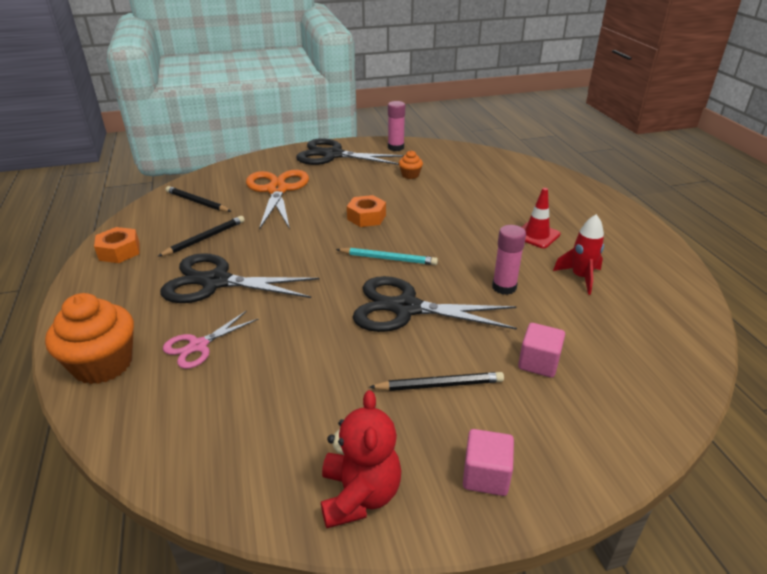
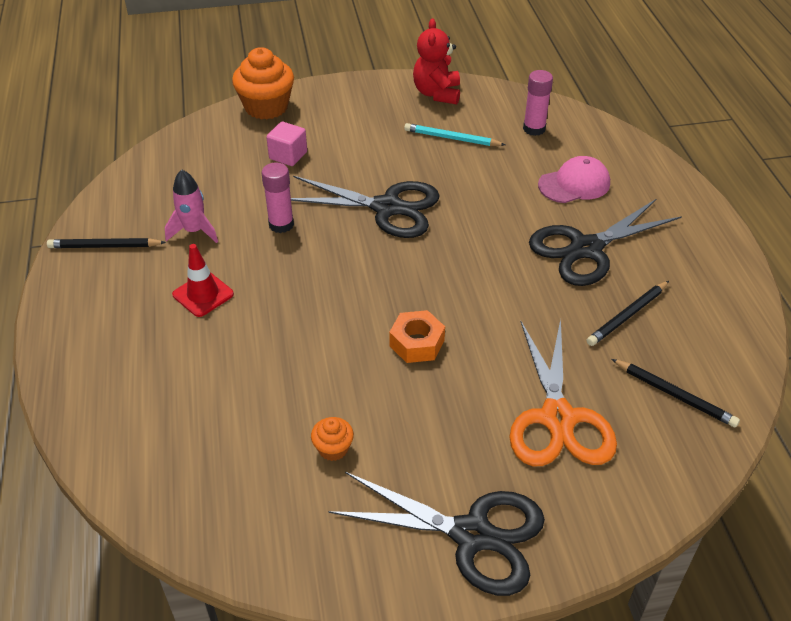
camera: 175 degrees left, 10 degrees up
(103, 364) = (647, 174): orange cupcake -> orange cupcake (266, 107)
(119, 251) = (723, 300): orange nut -> none
(198, 346) = (574, 184): pink scissors -> pink cap
(216, 282) = (586, 249): black scissors -> black scissors turned 135 degrees clockwise
(388, 259) = (396, 268): turquoise pencil -> turquoise pencil (451, 138)
(396, 147) = (341, 558): pink glue stick -> pink glue stick (534, 129)
(440, 385) = (373, 145): black pencil -> black pencil (104, 246)
(485, 475) = (358, 97): pink cube -> none
(580, 277) = (194, 231): red rocket -> pink rocket

